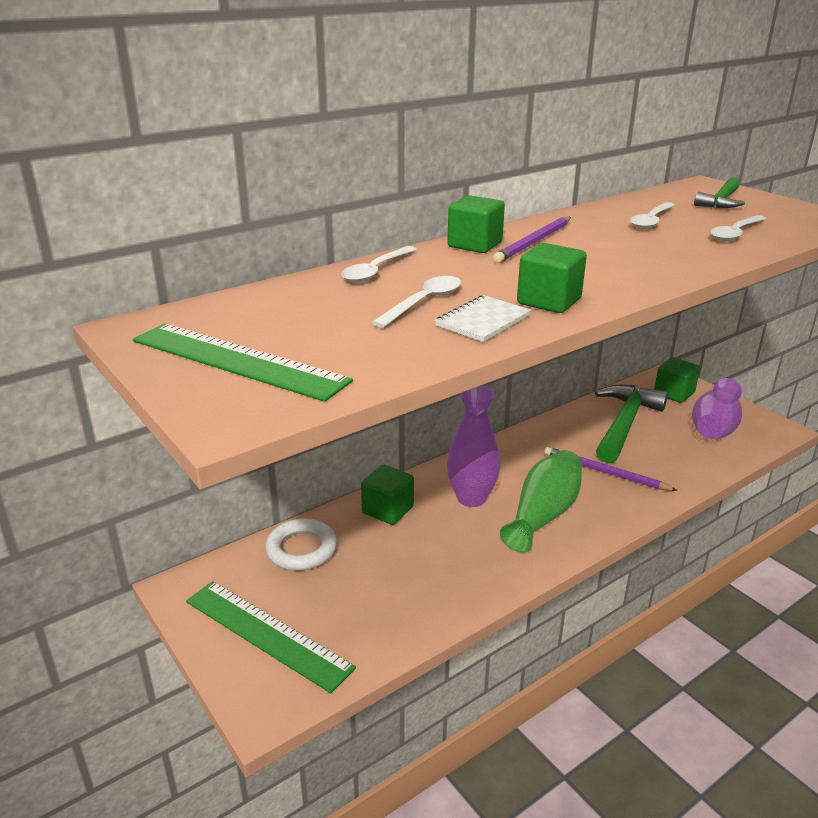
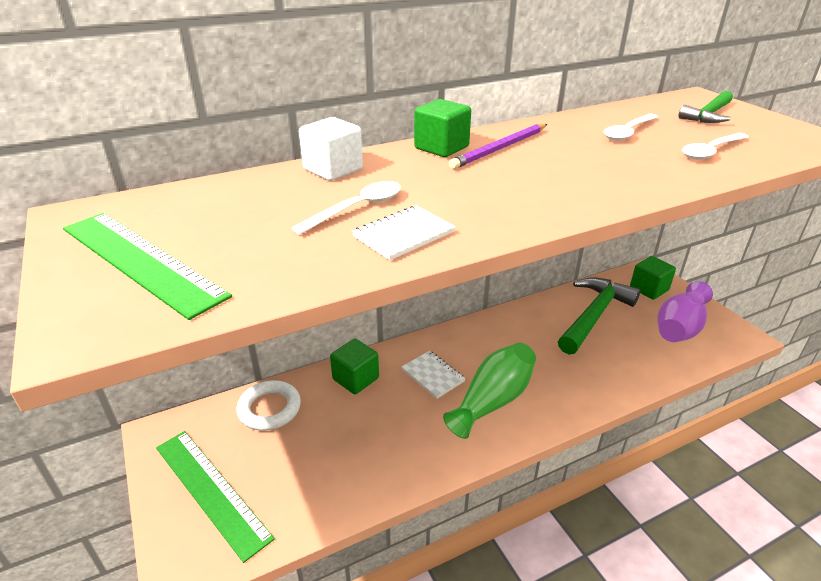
camera: 10 degrees right, 5 degrees up
(376, 271) = (333, 169): white spoon -> white cube
(471, 498) = (433, 375): purple vase -> white notebook
(549, 301) = (482, 216): green cube -> none
(604, 472) = (562, 363): purple pencil -> none

